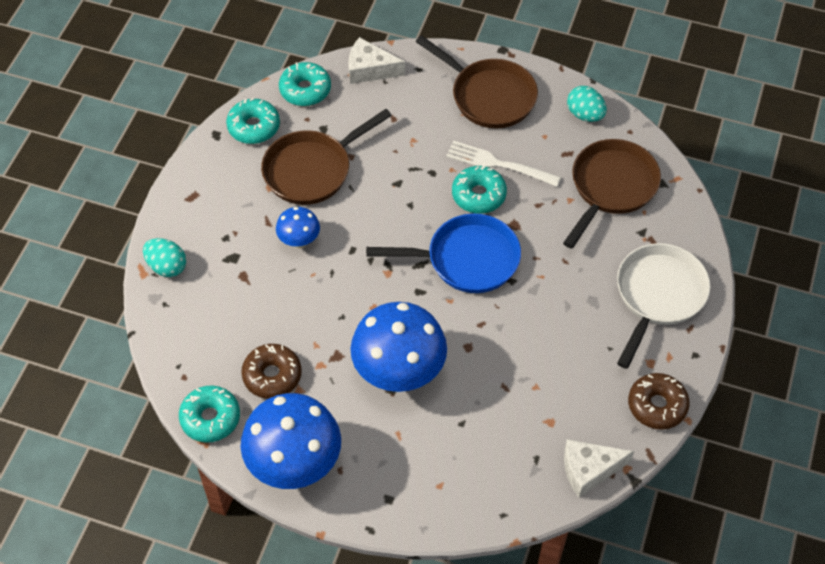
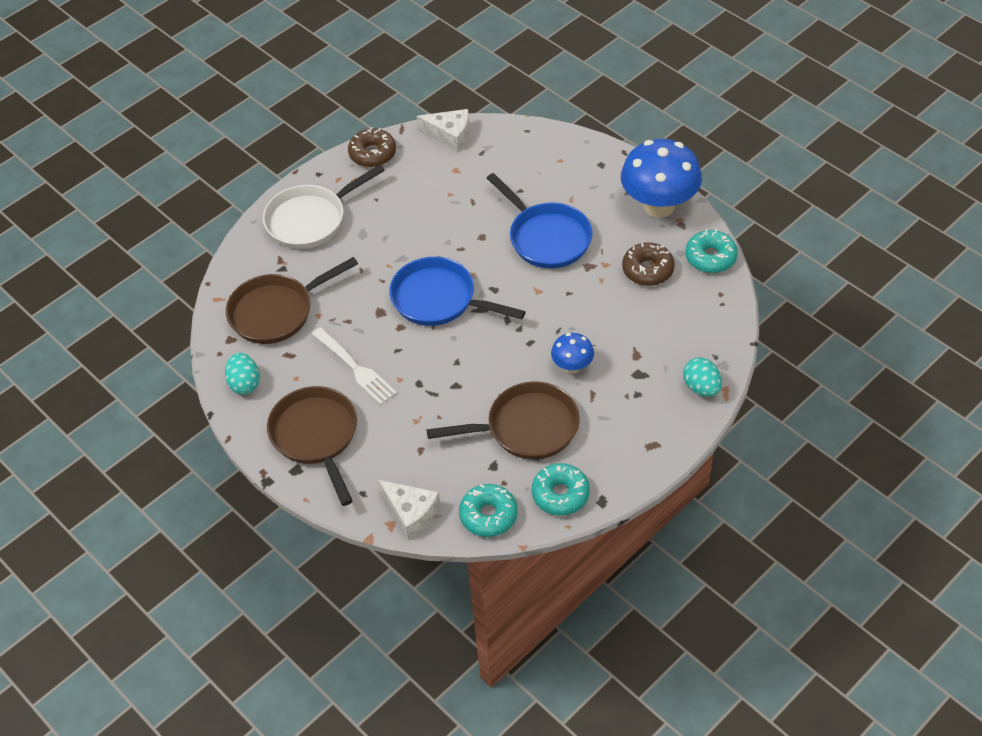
camera: 150 degrees left, 5 degrees down
(399, 373) = (546, 237): blue mushroom -> blue pan
(478, 195) = (392, 347): turquoise donut -> none

